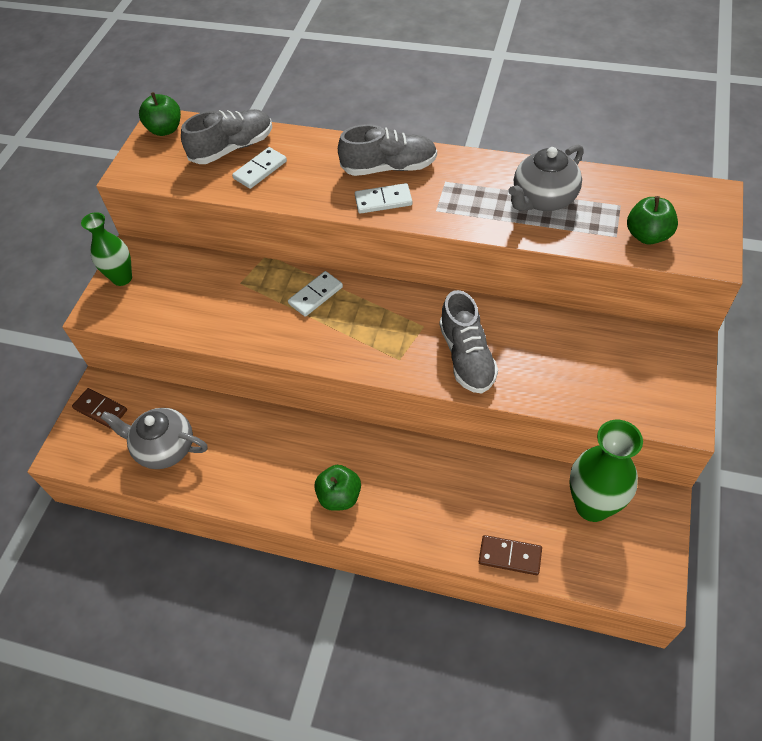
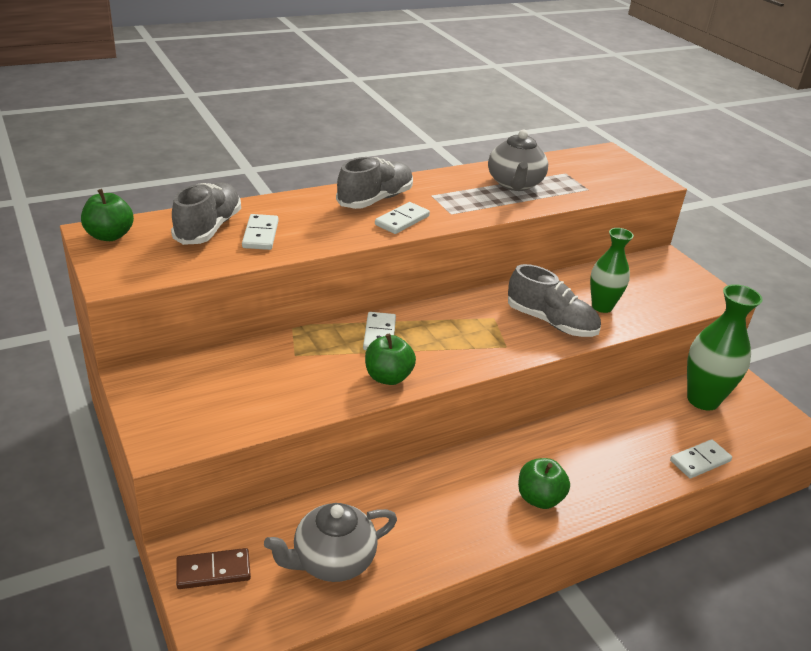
camera: 50 degrees left, 20 degrees down
(122, 278) = (156, 404): green vase -> green vase (602, 306)
(510, 556) = (700, 461): brown domino -> white domino
(647, 235) = (605, 183): green apple -> green apple (388, 377)

